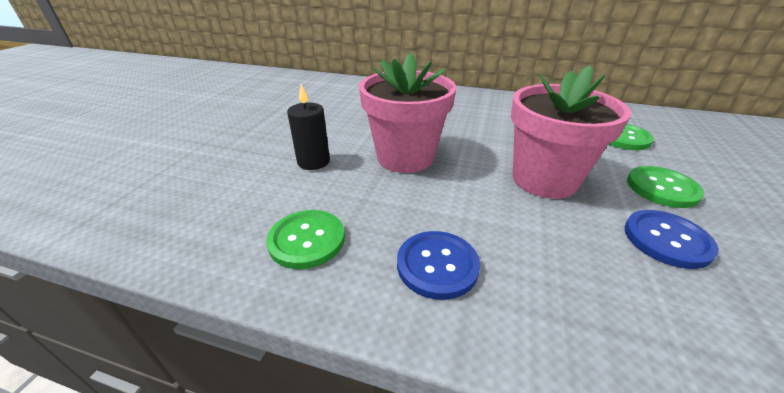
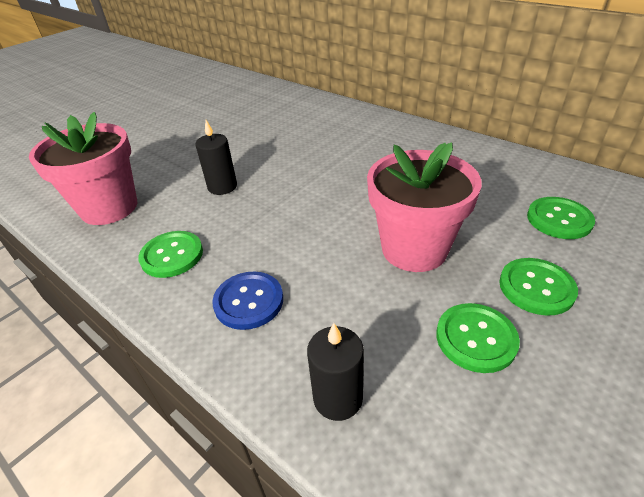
camera: 25 degrees right, 5 degrees up
(405, 157) = (302, 197): pink flower pot -> pink flower pot (109, 208)
(618, 337) = (338, 398): none -> black candle
(666, 240) = (476, 338): blue button -> green button

